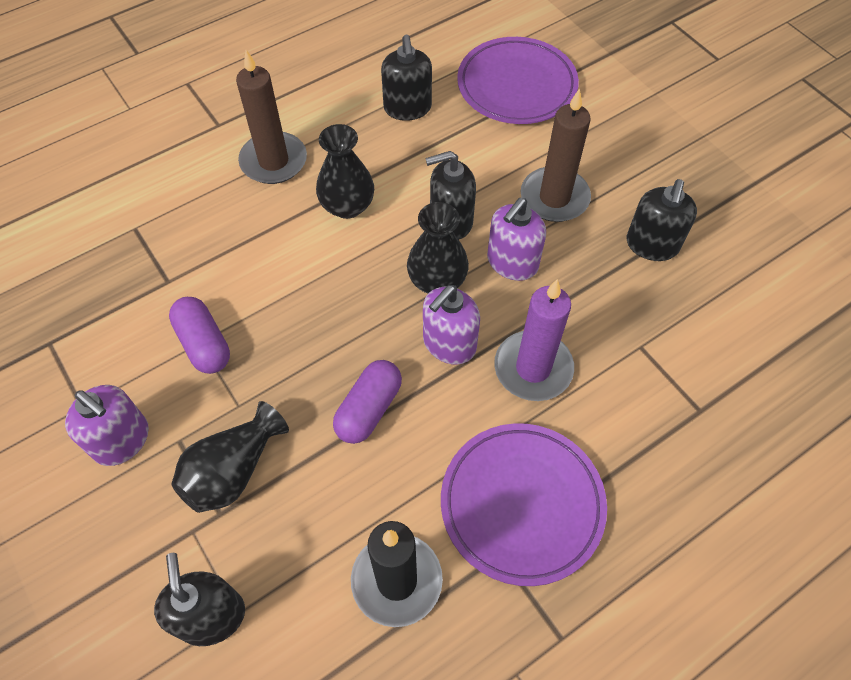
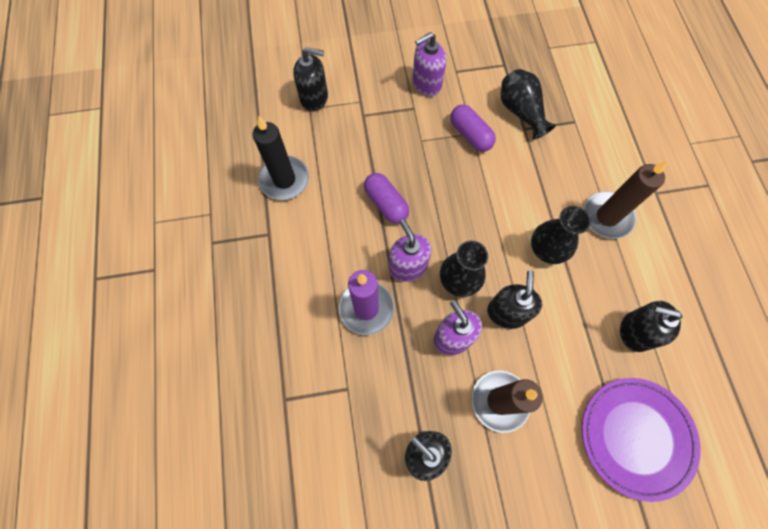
camera: 115 degrees right, 10 degrees up
(204, 343) = (470, 135): purple capsule -> purple capsule turned 60 degrees clockwise
(233, 471) = (383, 127): black vase -> black vase (521, 112)
(522, 504) = (287, 258): purple plate -> none

